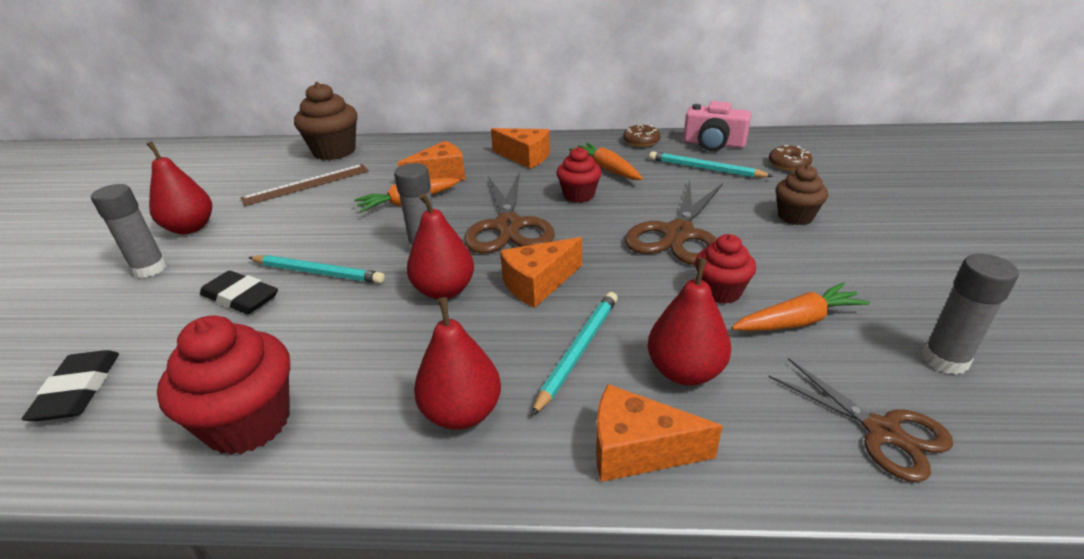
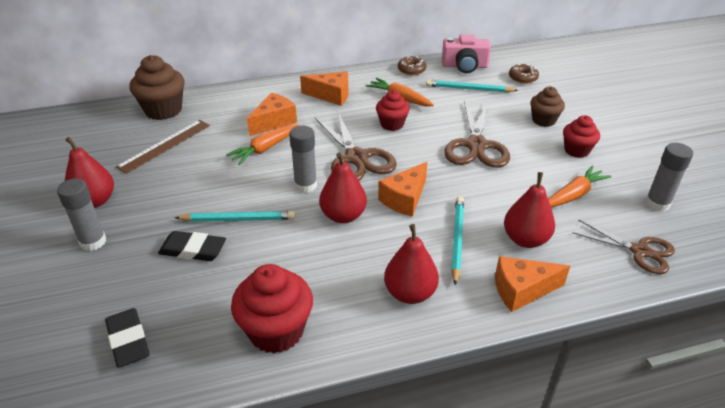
camera: 20 degrees left, 5 degrees up
(720, 291) = (521, 183): red cupcake -> red cupcake (576, 150)

